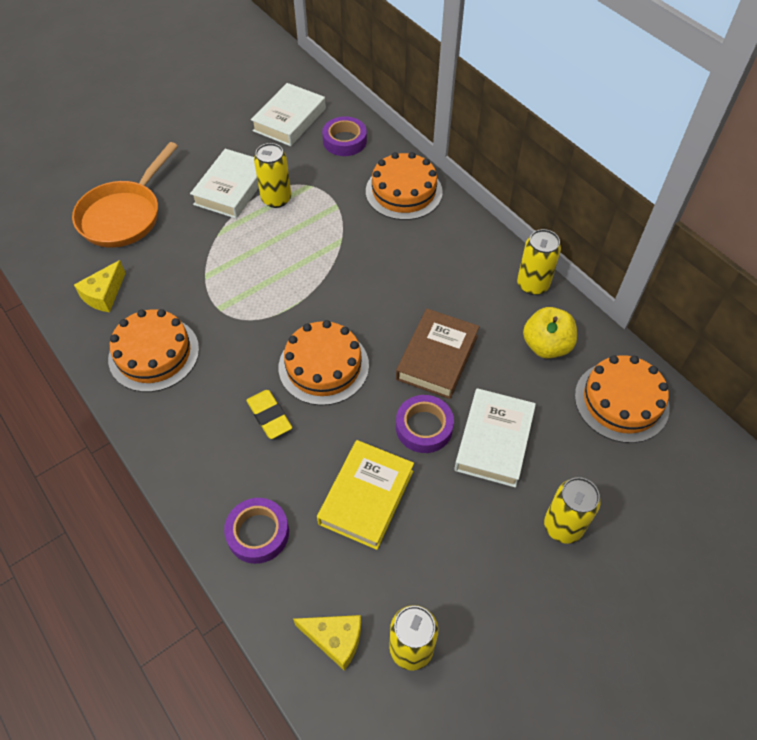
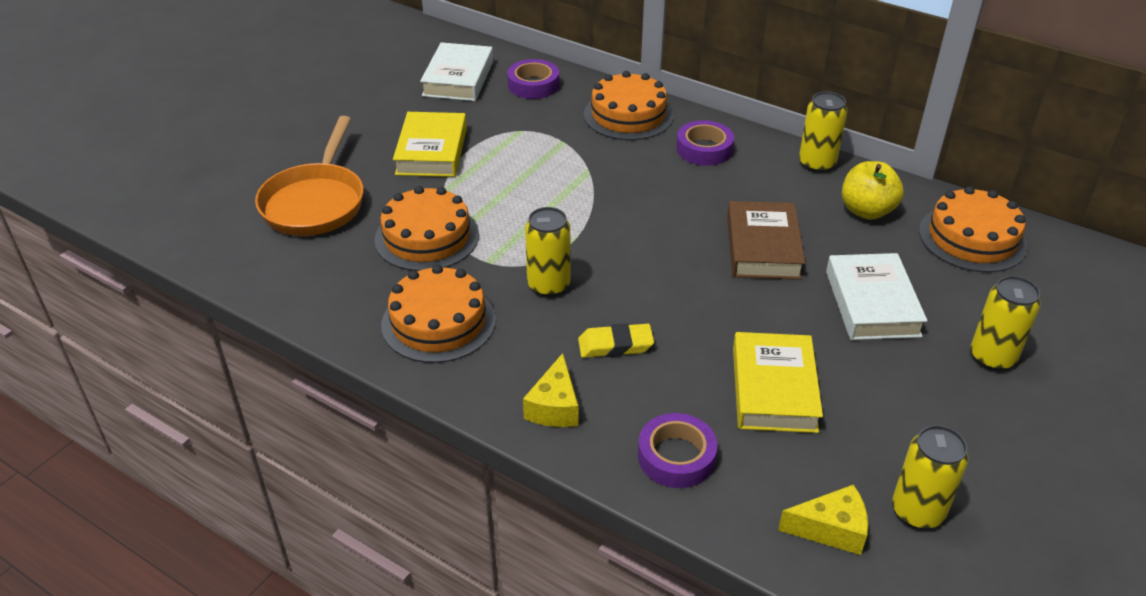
camera: 20 degrees left, 15 degrees down
(104, 295) = (339, 281): yellow cheese -> yellow cheese (554, 406)
(232, 188) = (431, 151): white book -> yellow book
(269, 416) = (615, 345): yellow eraser -> yellow eraser turned 45 degrees counterclockwise
(276, 199) = (490, 150): yellow can -> yellow can (548, 285)
(323, 366) = (645, 285): orange cake -> orange cake (427, 237)
(424, 427) = (791, 311): purple tape -> purple tape (704, 149)

